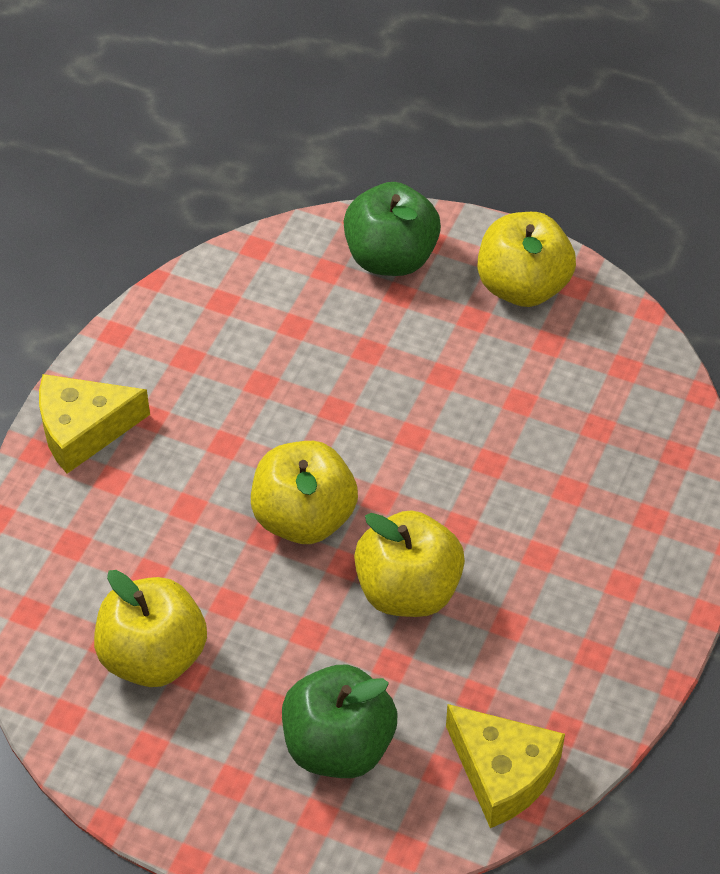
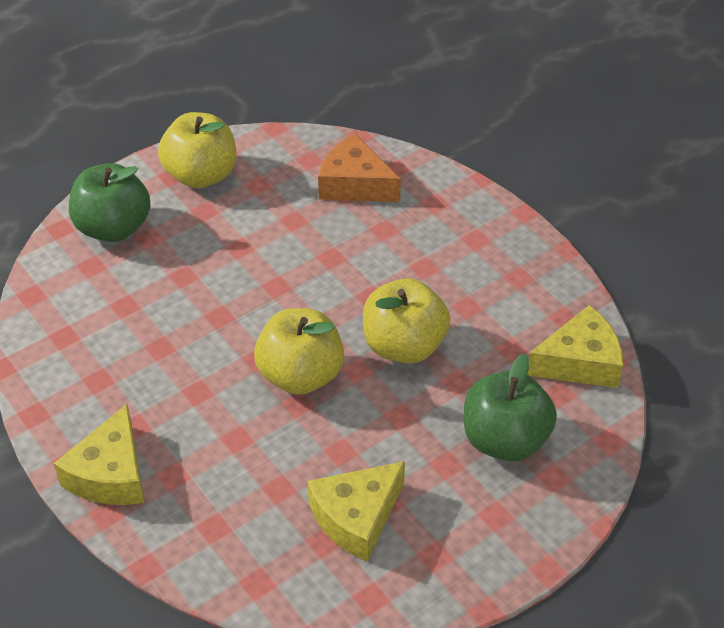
camera: 60 degrees left, 5 degrees down
(153, 657) = (356, 517): yellow apple -> yellow cheese
(619, 428) = (354, 184): none -> orange cheese

